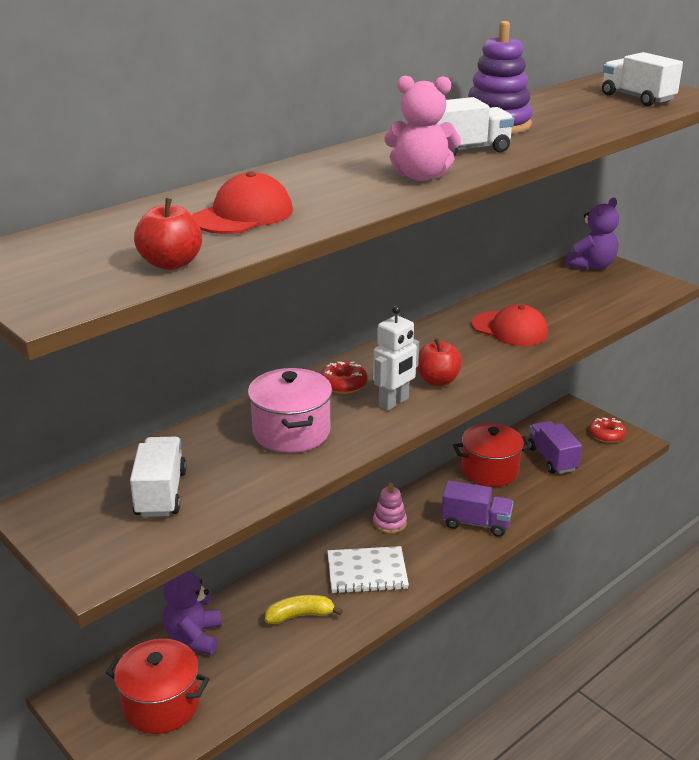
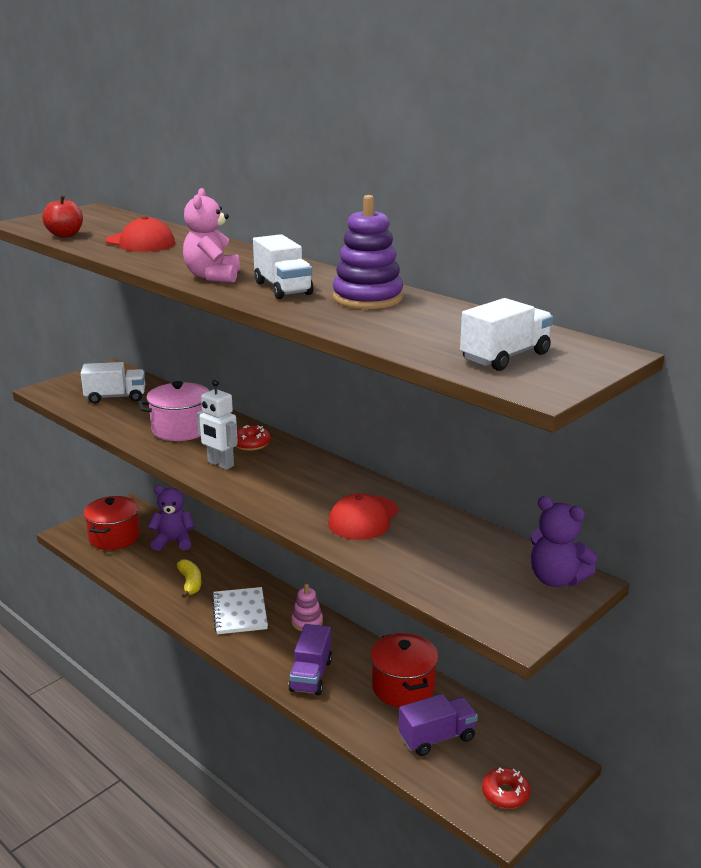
camera: 85 degrees right, 5 degrees down
(437, 381) = (256, 482): red apple -> none

